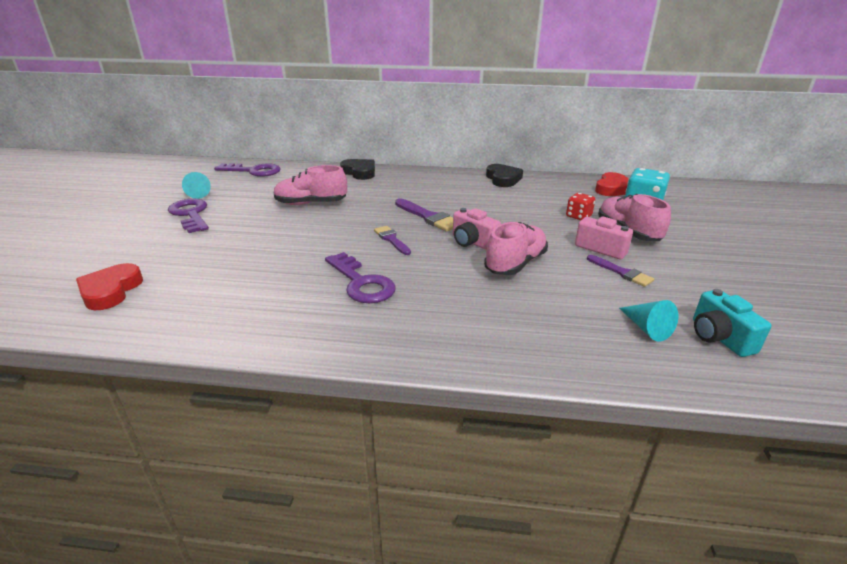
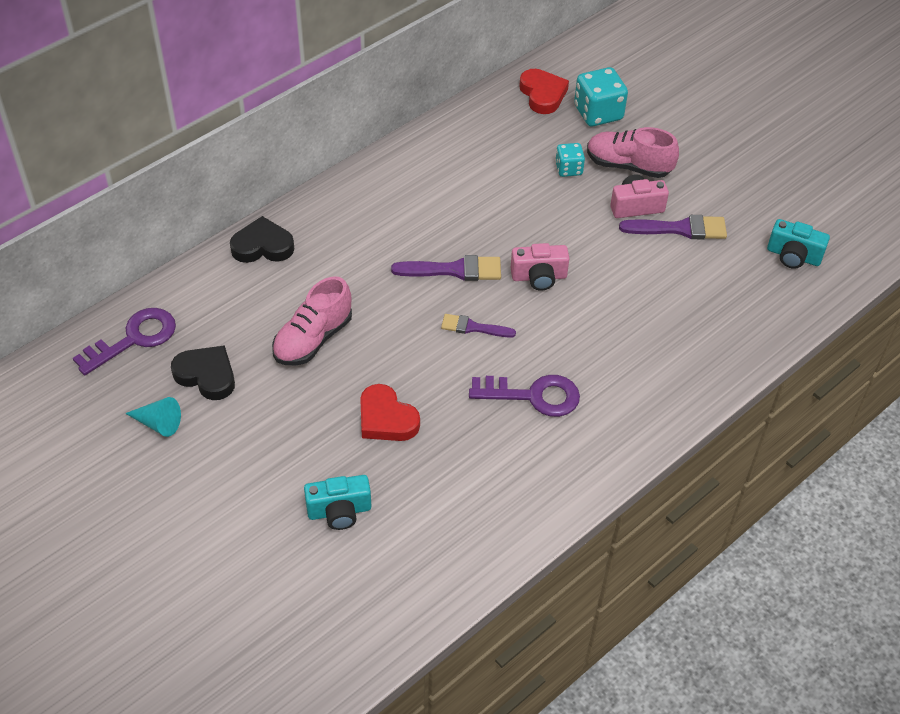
camera: 50 degrees left, 20 degrees up
(110, 291) = (367, 579): red heart -> red heart (386, 419)
(172, 259) = (339, 511): none -> turquoise camera
(190, 214) = (226, 455): purple key -> none
(503, 179) = (426, 148): black heart -> black heart (206, 375)
(515, 264) = (603, 279): pink shoe -> none
(578, 216) = (568, 169): red dice -> turquoise dice
(621, 272) = (680, 229): purple brush -> purple brush, size x1.53
(646, 328) = (752, 281): turquoise cone -> none

